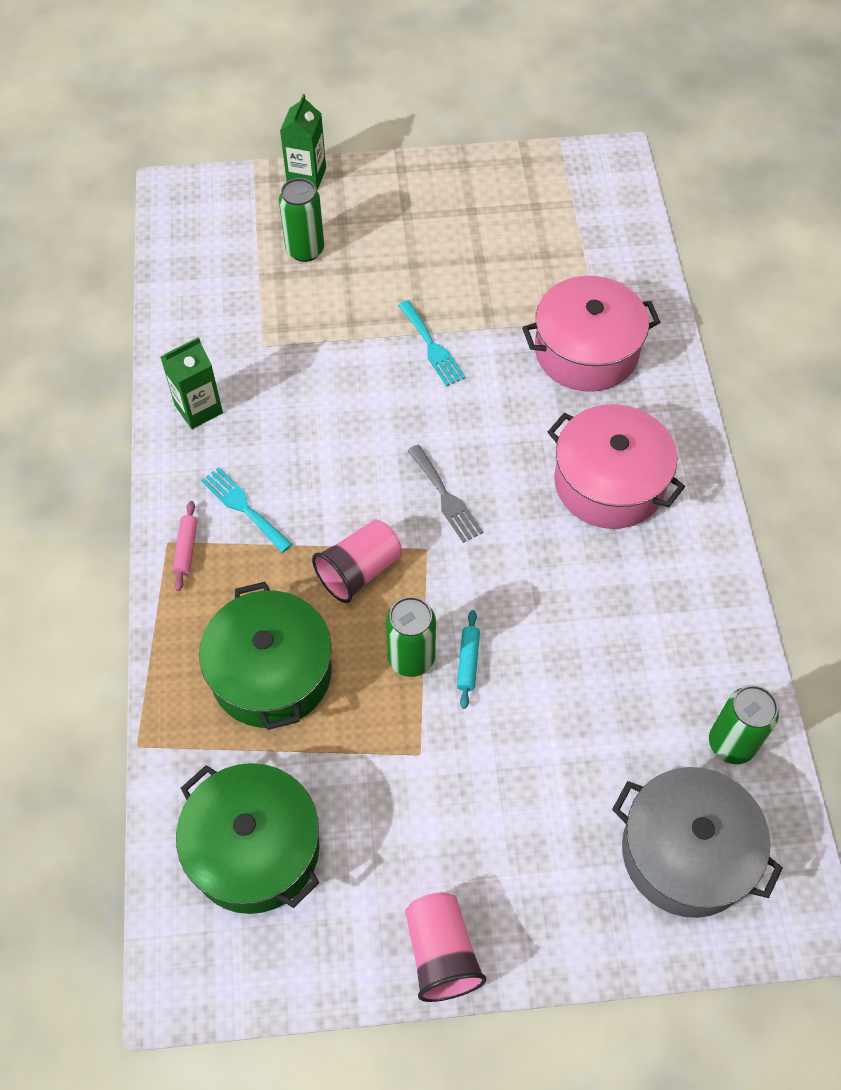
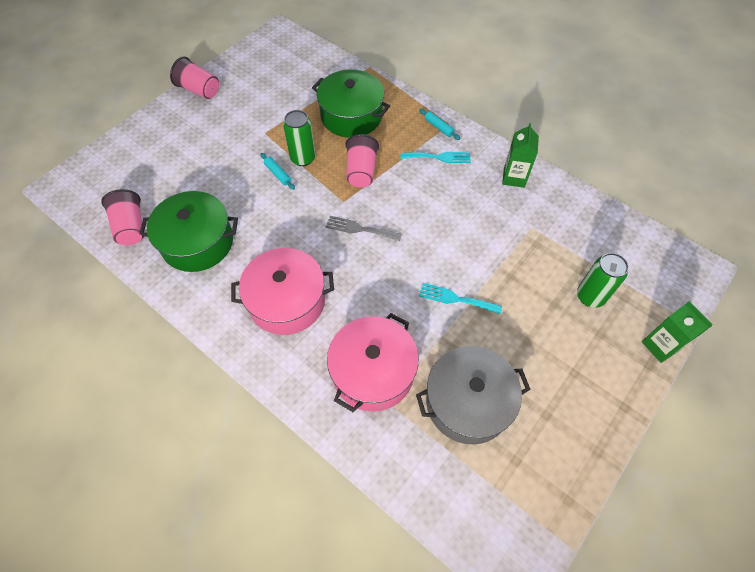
camera: 135 degrees right, 0 degrees up
(186, 549) = (438, 127): pink rolling pin -> turquoise rolling pin
(254, 849) = (294, 71): green pot -> green pot (197, 242)
(686, 852) = (125, 176): grey pot -> grey pot (468, 402)
(731, 743) = (131, 227): green can -> pink cup

